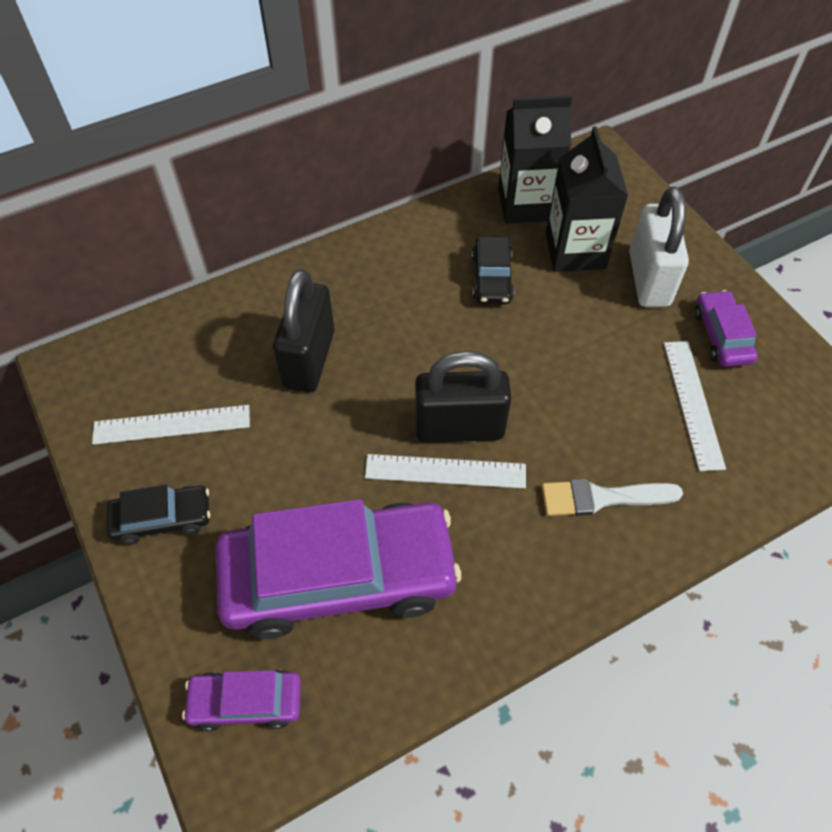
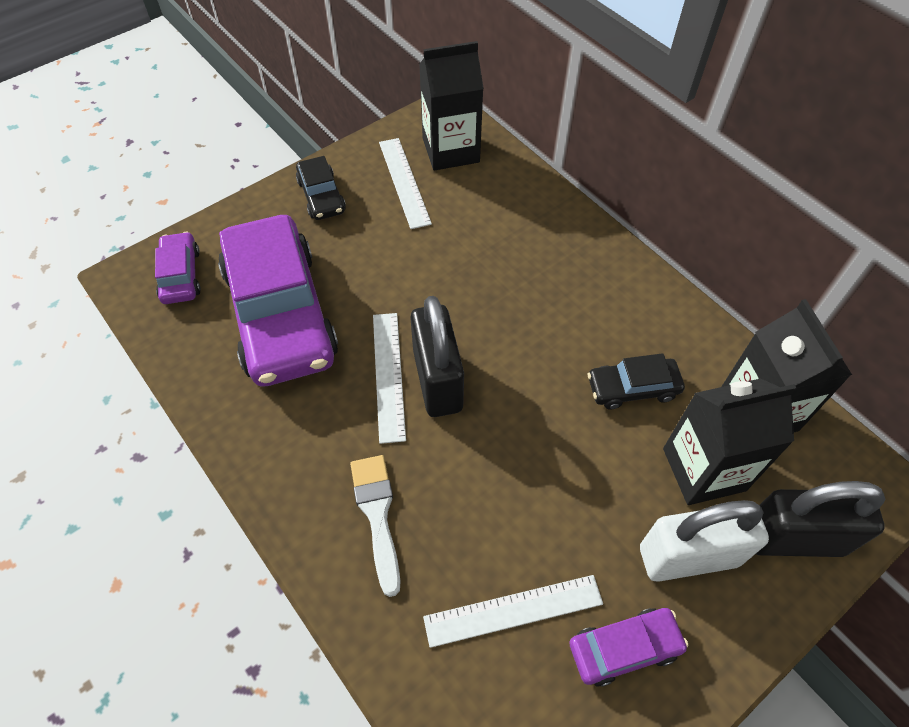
camera: 80 degrees right, 0 degrees up
(138, 370) = (451, 150): none -> black carton
(309, 359) = (488, 255): black padlock -> black padlock (793, 538)

